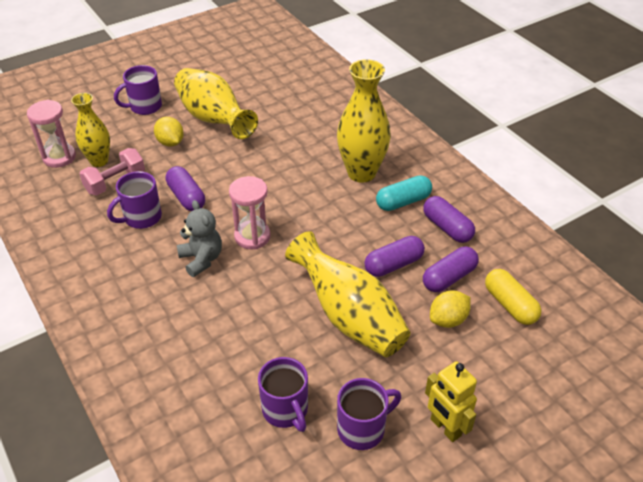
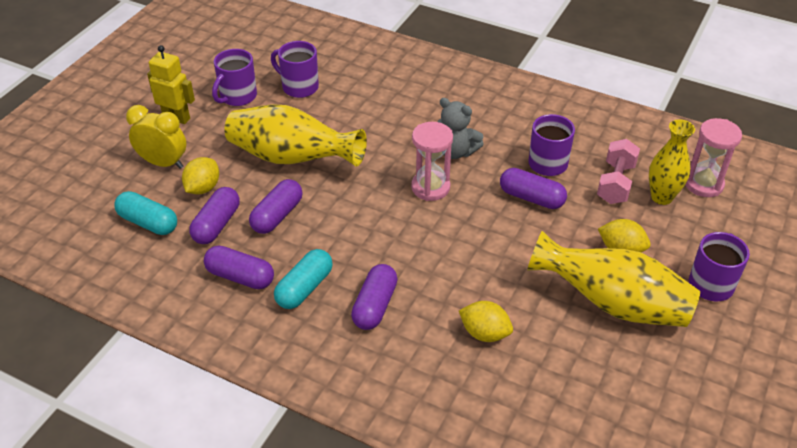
camera: 150 degrees right, 0 degrees up
(305, 134) = (484, 333): none -> yellow lemon
(361, 173) = (375, 306): yellow vase -> purple capsule
(478, 367) = (163, 163): none -> yellow clock
(510, 305) = (148, 223): yellow capsule -> turquoise capsule

